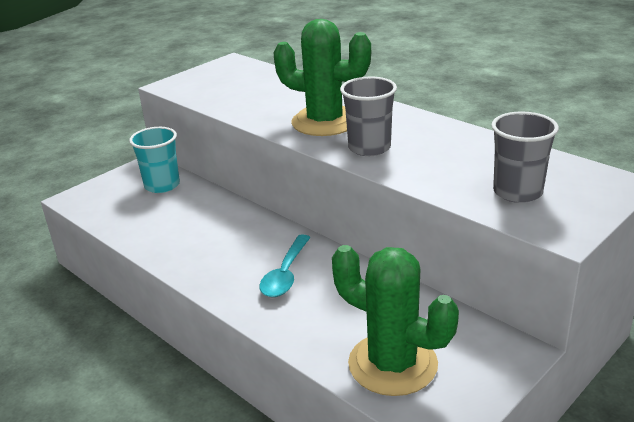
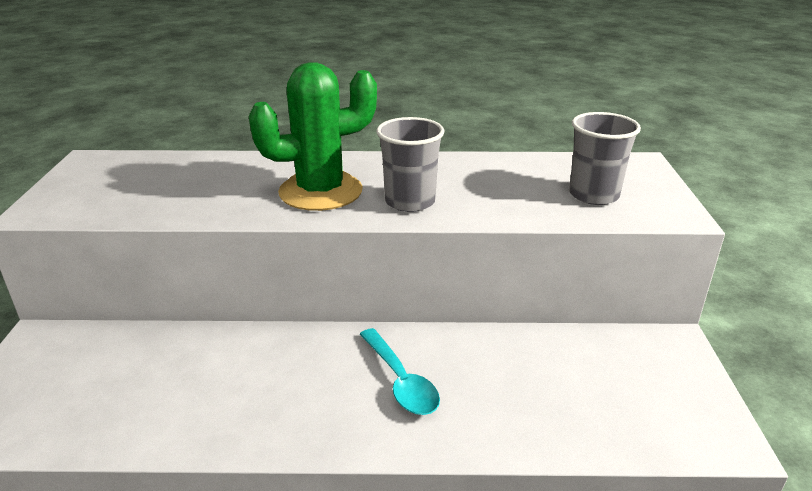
camera: 45 degrees left, 0 degrees up
(162, 185) = (99, 353): turquoise cup -> none
(392, 364) = (616, 411): green cactus -> none

